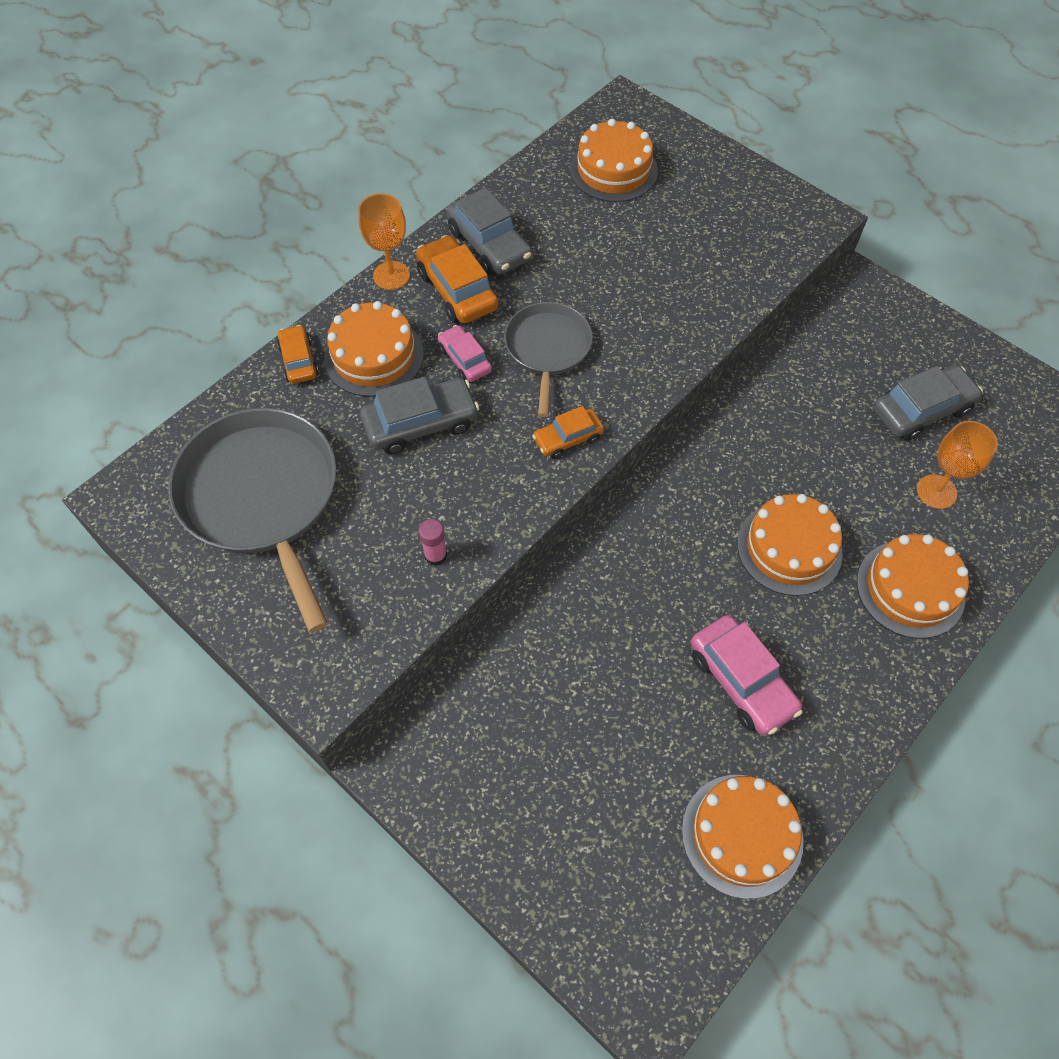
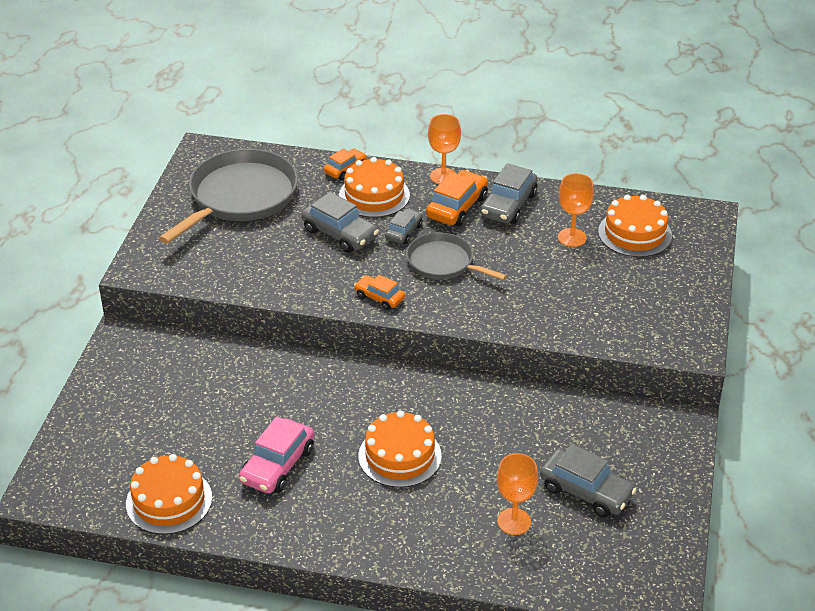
camera: 60 degrees right, 20 degrees down
(435, 555) = (251, 276): pink glue stick -> none
(465, 360) = (404, 232): pink car -> grey car
(547, 349) = (443, 263): grey pan -> grey pan turned 120 degrees counterclockwise
(584, 221) = (572, 237): none -> orange goblet
(910, 589) = (414, 530): orange cake -> none

